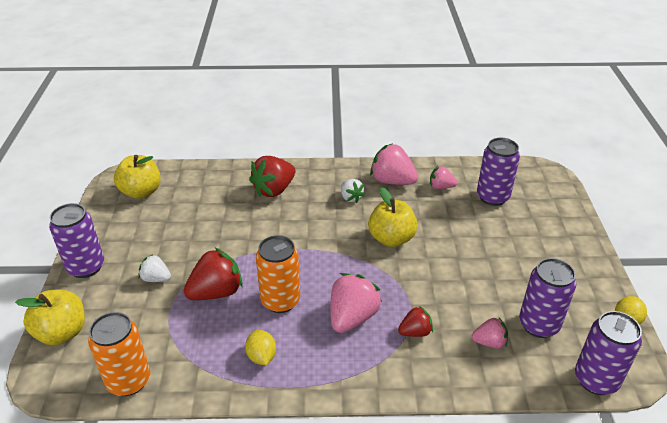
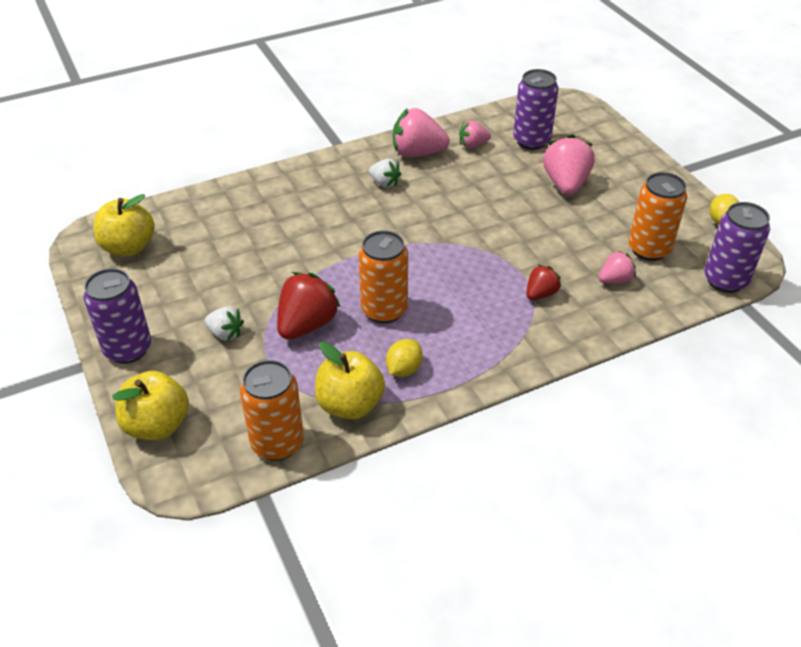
camera: 25 degrees left, 5 degrees up
(156, 278) = (225, 333): white strawberry -> white strawberry turned 150 degrees counterclockwise
(261, 356) = (404, 369): yellow lemon -> yellow lemon turned 75 degrees clockwise
(274, 190) = (291, 199): red strawberry -> none
(352, 317) = (470, 301): pink strawberry -> pink strawberry (565, 184)
(391, 238) = (457, 212): yellow apple -> yellow apple (350, 404)
(538, 325) = (649, 249): purple can -> orange can

